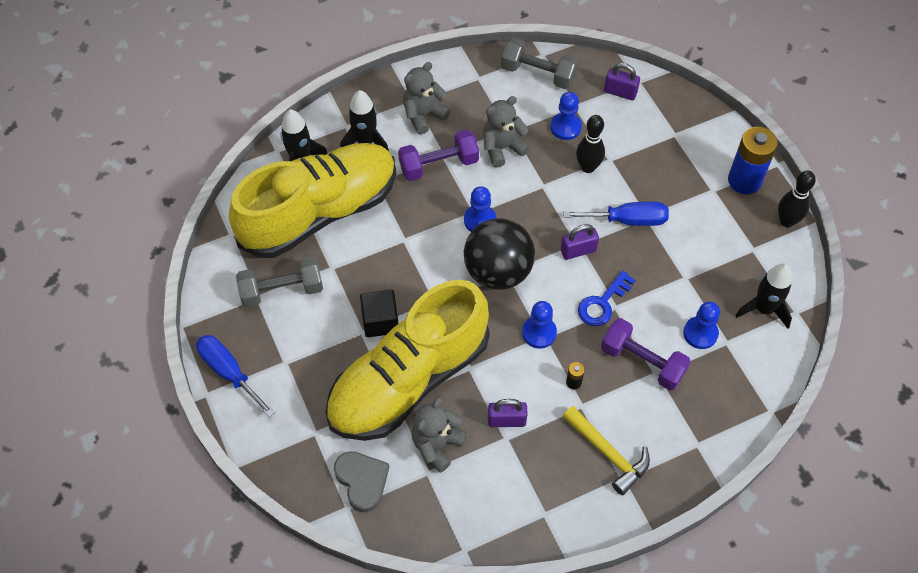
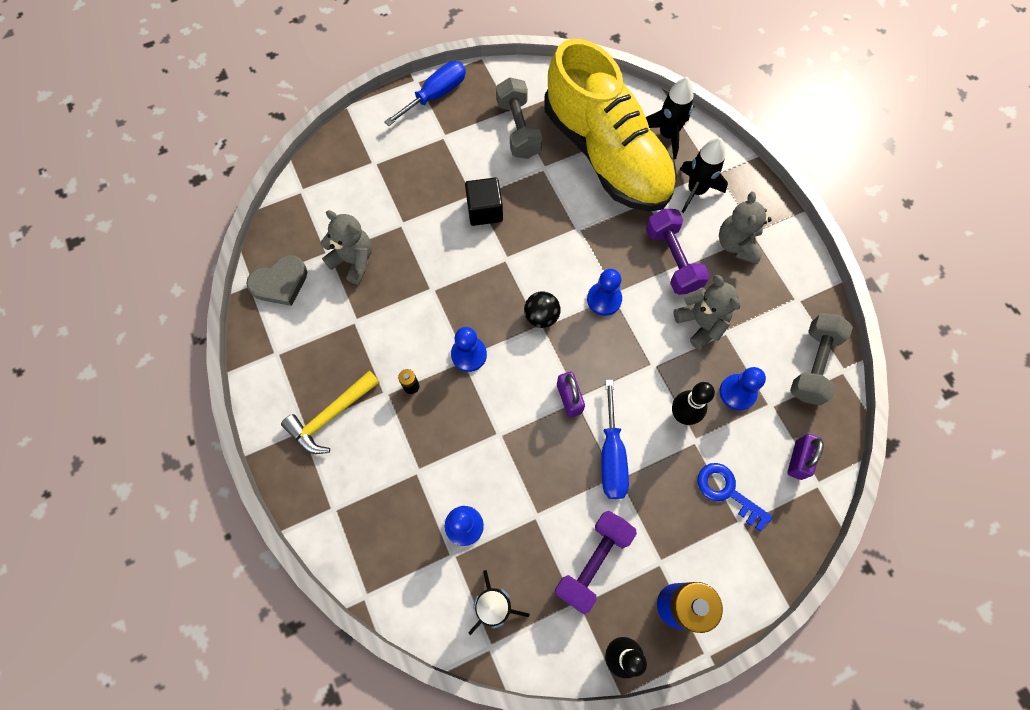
camera: 90 degrees right, 10 degrees up
(362, 481) = (324, 201): grey heart -> grey heart (280, 283)
(408, 380) = (421, 236): yellow shoe -> none
(423, 115) = (737, 244): grey teddy bear -> grey teddy bear turned 135 degrees counterclockwise
(498, 271) = (541, 316): black ball -> black ball, size x0.49
(506, 420) = (374, 321): purple padlock -> none
(602, 303) = (503, 421): blue key -> blue key (727, 492)
(642, 362) = (431, 458): purple dumbbell -> purple dumbbell (593, 562)

